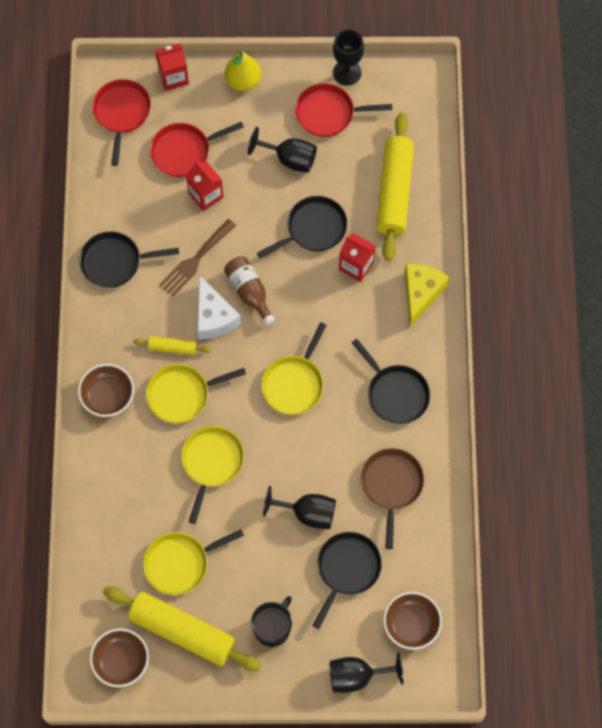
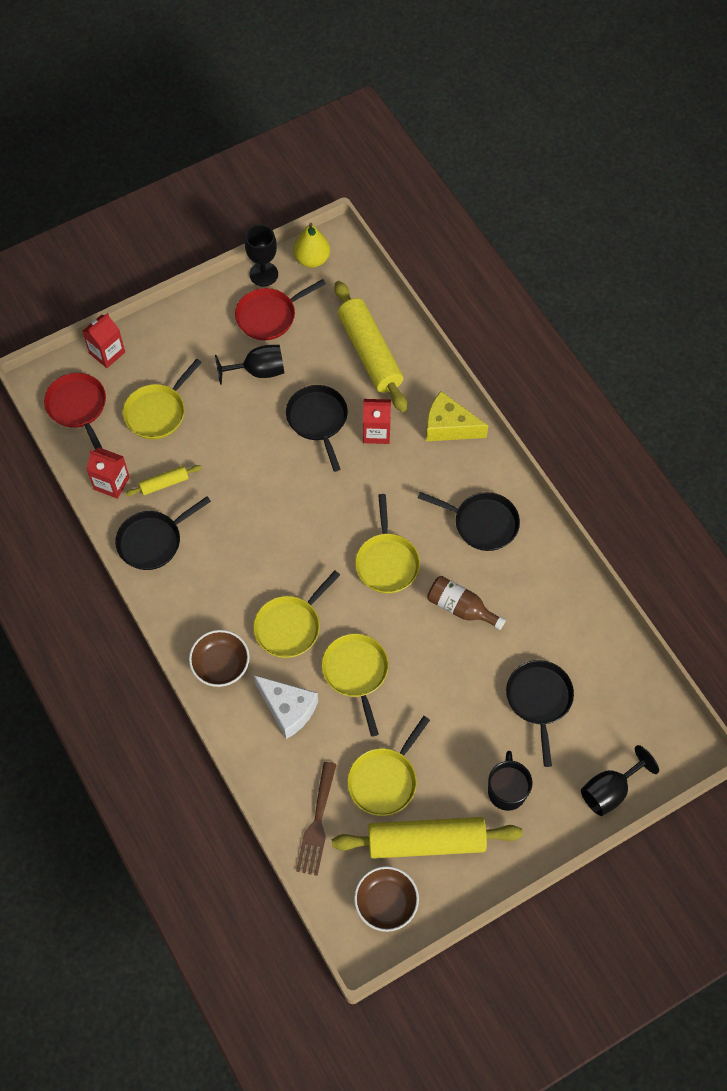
camera: 30 degrees left, 5 degrees down
(172, 347) = (254, 589): yellow rolling pin -> yellow rolling pin (164, 483)
(184, 151) = (157, 412): red pan -> yellow pan
(195, 260) = (227, 501): brown fork -> brown fork (317, 823)
(206, 195) = (201, 440): red carton -> red carton (111, 483)
(214, 317) = (276, 542): white cheese -> white cheese (288, 709)
(243, 81) = (174, 325): yellow pear -> yellow pear (312, 259)
(249, 292) = (295, 503): brown bottle -> brown bottle (460, 608)
(307, 513) = (472, 670): black goblet -> none
(313, 229) = (318, 420): black pan -> black pan turned 45 degrees counterclockwise
(391, 485) = (531, 604): brown pan -> none
(411, 624) = (627, 716): brown bowl -> none
(421, 293) = (449, 427): yellow cheese -> yellow cheese turned 60 degrees counterclockwise

